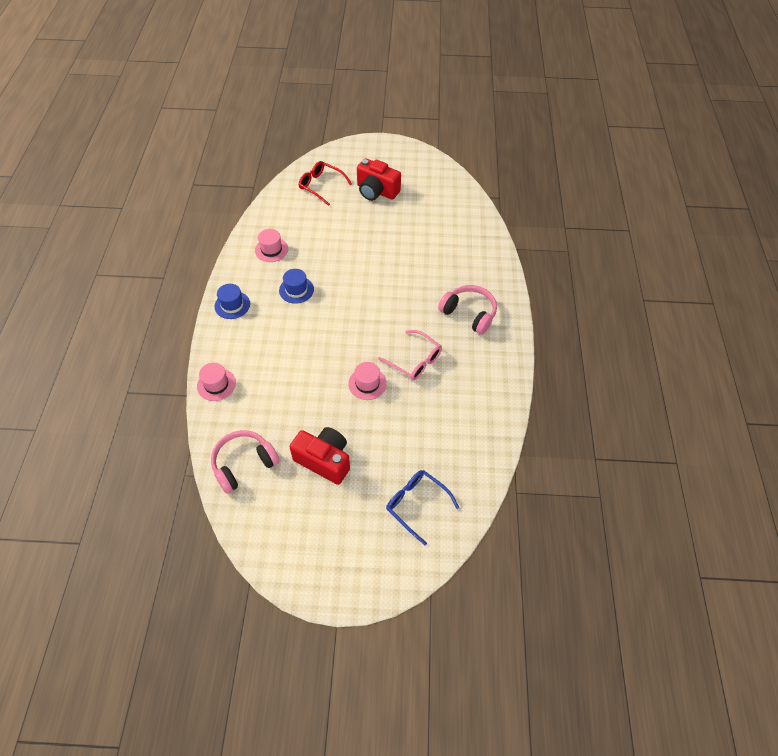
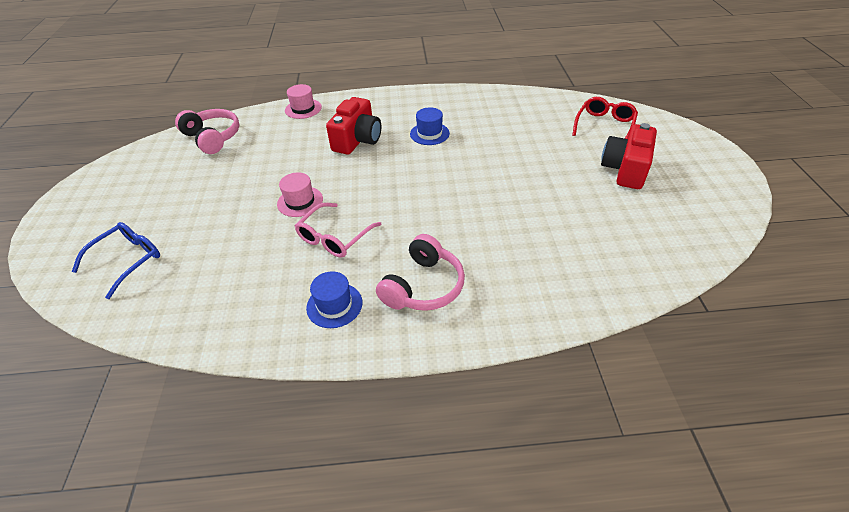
camera: 85 degrees right, 10 degrees down
(232, 305) = (400, 100): blue hat -> blue hat (334, 305)
(271, 250) = (483, 109): pink hat -> none
(324, 460) = (205, 184): red camera -> red camera (357, 140)

